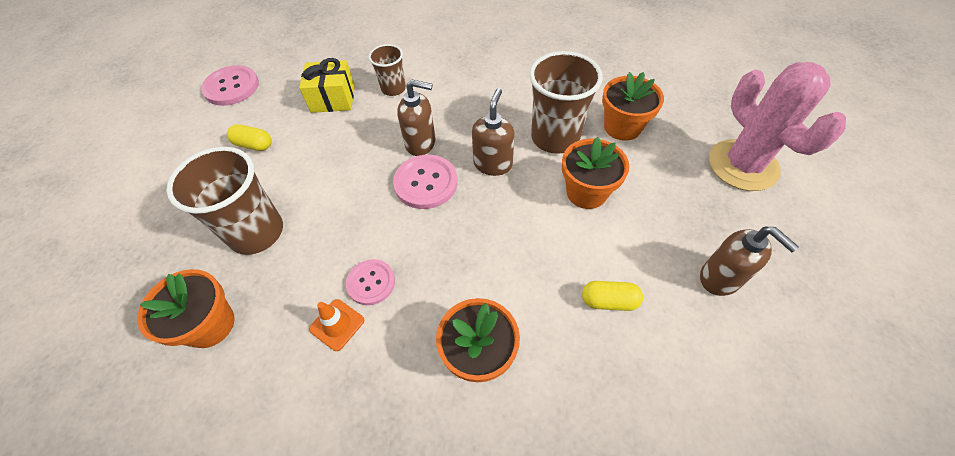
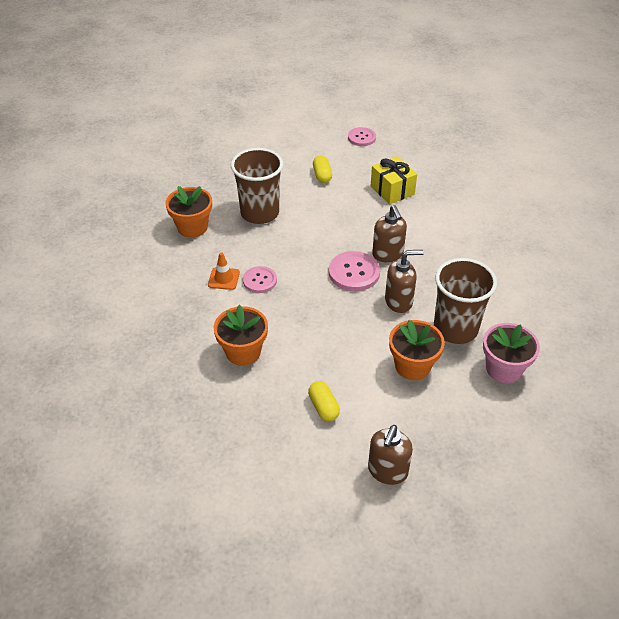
camera: 60 degrees right, 10 degrees down
(231, 87) = (361, 138): pink button -> pink button, size x0.66
(393, 88) = (429, 216): brown cup -> none
(622, 127) = (503, 369): orange flower pot -> pink flower pot
(743, 165) = (525, 466): pink cactus -> none

